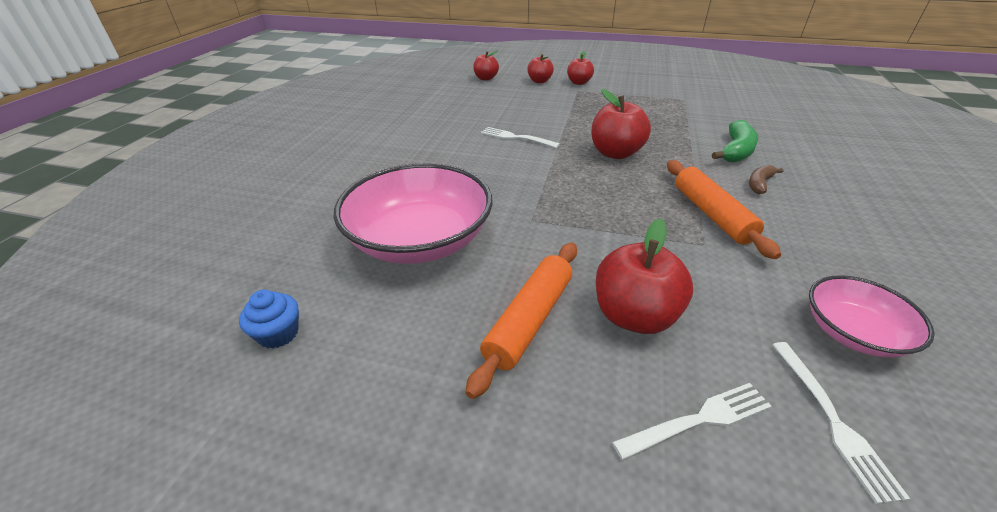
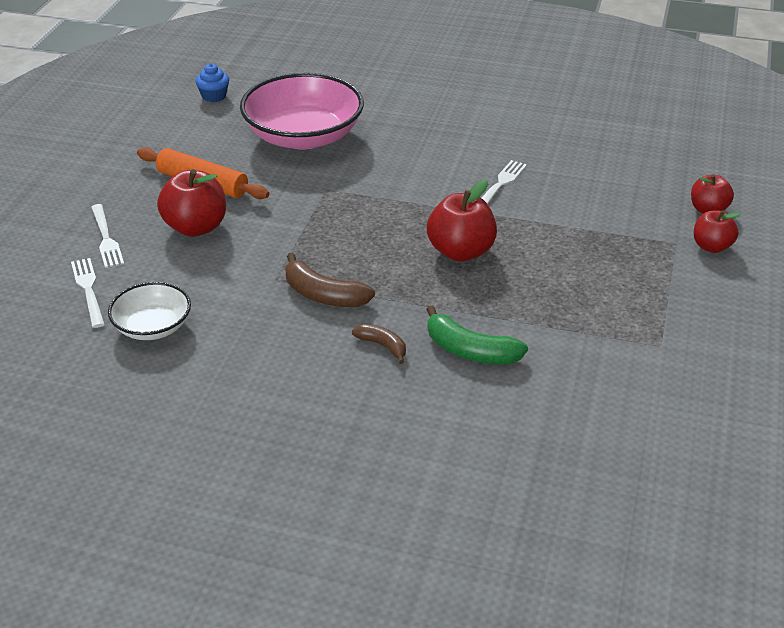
camera: 90 degrees right, 0 degrees up
(486, 78) = (707, 163): red apple -> none
(712, 214) = (323, 295): orange rolling pin -> brown banana
(833, 420) = (88, 289): white fork -> white fork turned 75 degrees clockwise
(852, 332) = (152, 327): pink bowl -> white bowl

